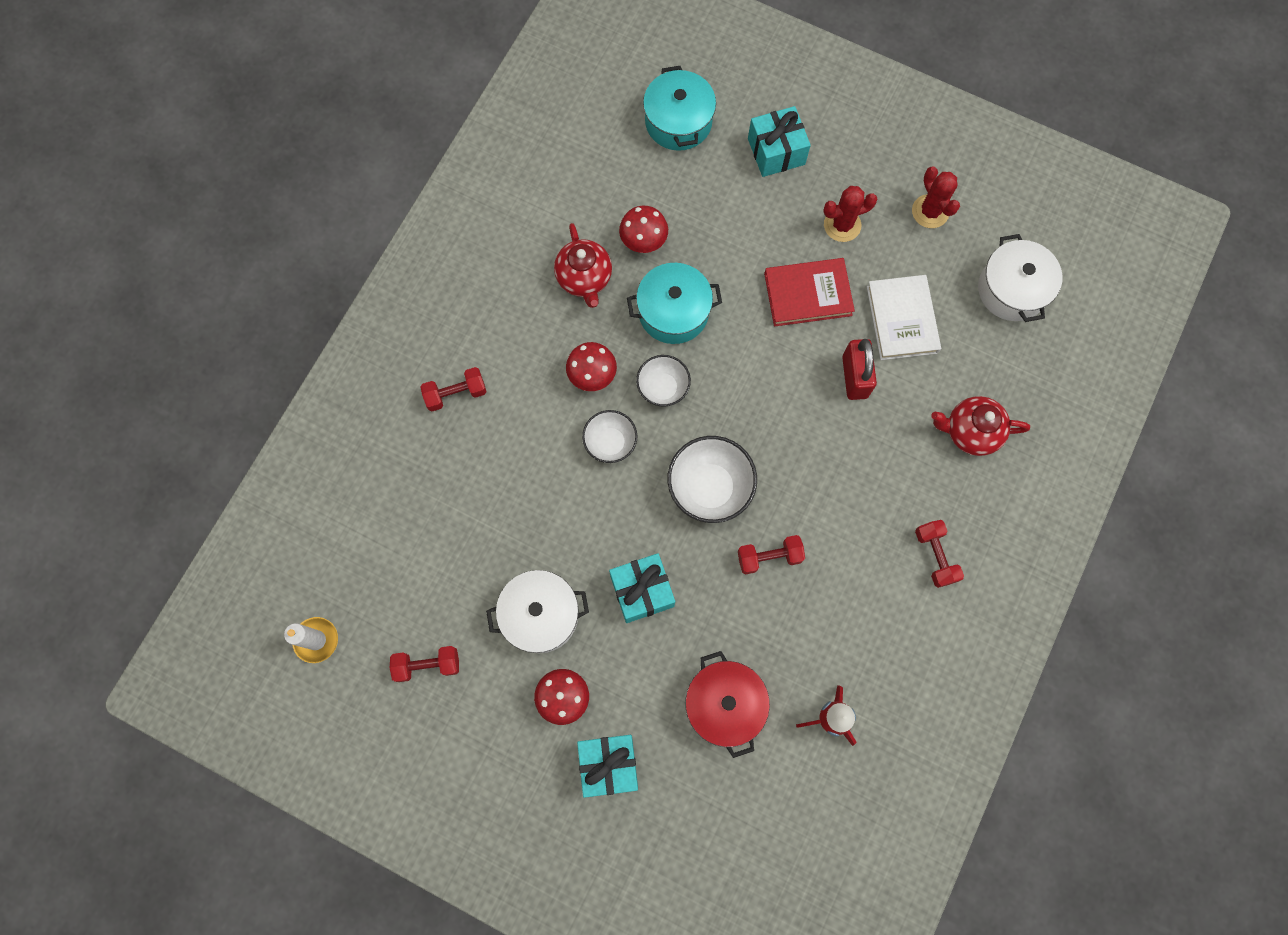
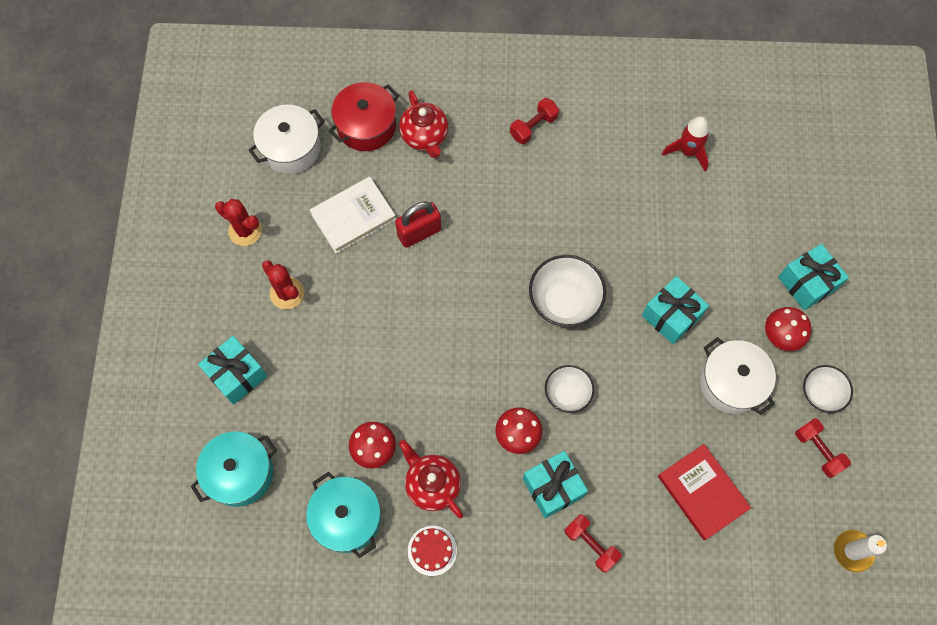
camera: 115 degrees left, 5 degrees down
(524, 253) = (432, 550): none -> red cake
(526, 385) = (553, 487): none -> turquoise gift
(584, 278) = (432, 484): red teapot -> red teapot turned 90 degrees counterclockwise
(663, 388) = (500, 373): white bowl -> white bowl (820, 394)
(673, 312) = (428, 395): turquoise pot -> turquoise pot (347, 518)
(724, 704) = (719, 223): red pot -> red pot (366, 126)
(769, 557) = (595, 237): red dumbbell -> none
(808, 294) = (363, 295): red book -> red book (702, 492)
(930, 211) = (245, 230): red cactus -> red cactus turned 75 degrees clockwise

